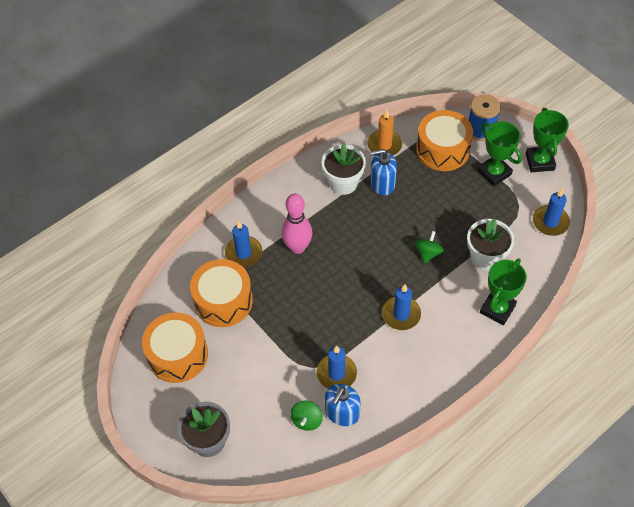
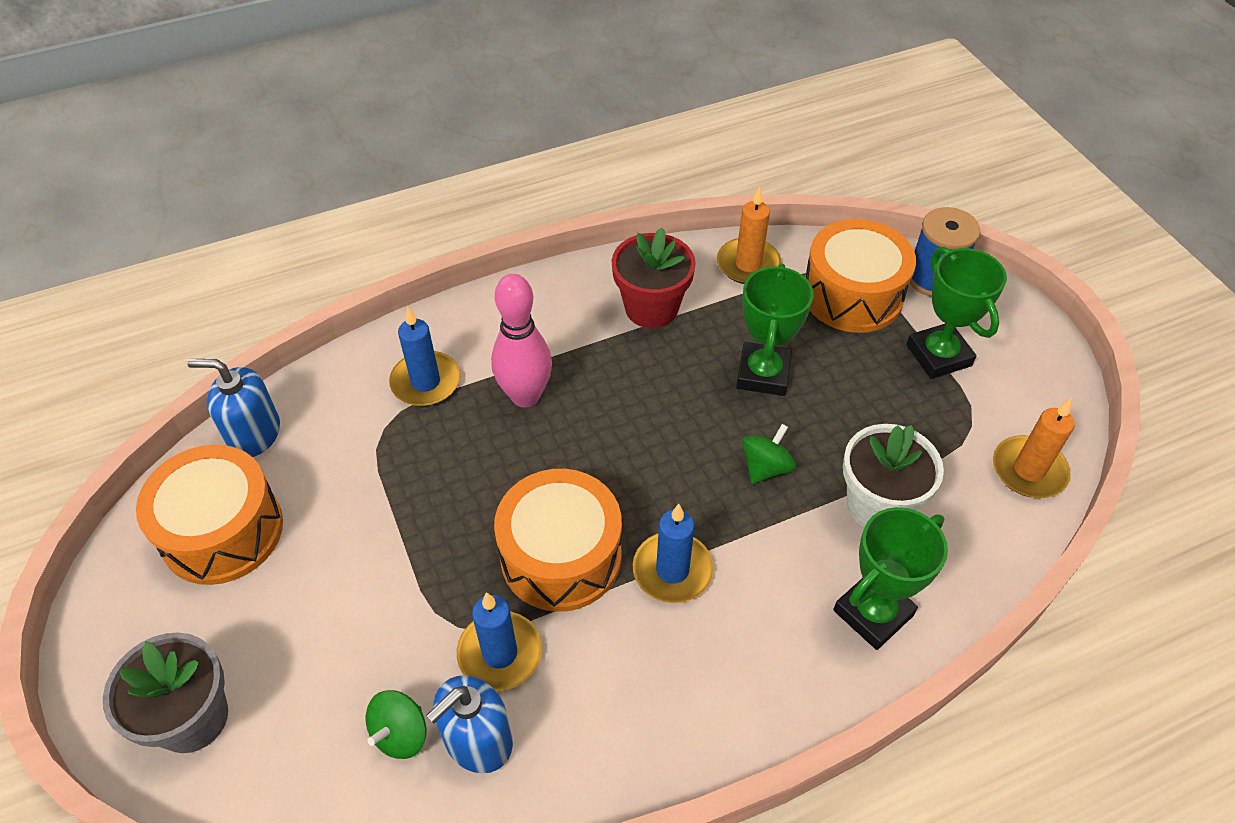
camera: 15 degrees right, 5 degrees down
(223, 301) = (351, 455): orange drum -> orange drum (561, 556)
(343, 183) = (651, 308): white flower pot -> red flower pot
(382, 184) = (721, 326): blue soap dispenser -> blue soap dispenser (254, 433)
(539, 161) = (1033, 356): green trophy -> green trophy (763, 374)
(550, 222) = (1028, 470): blue candle -> orange candle

